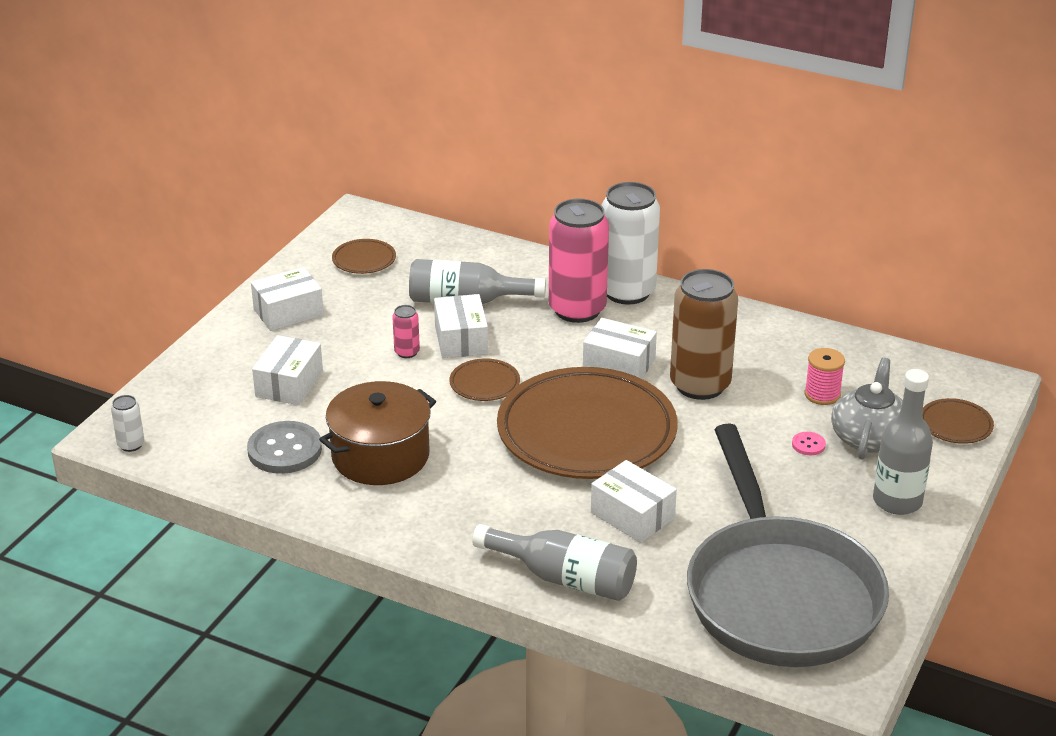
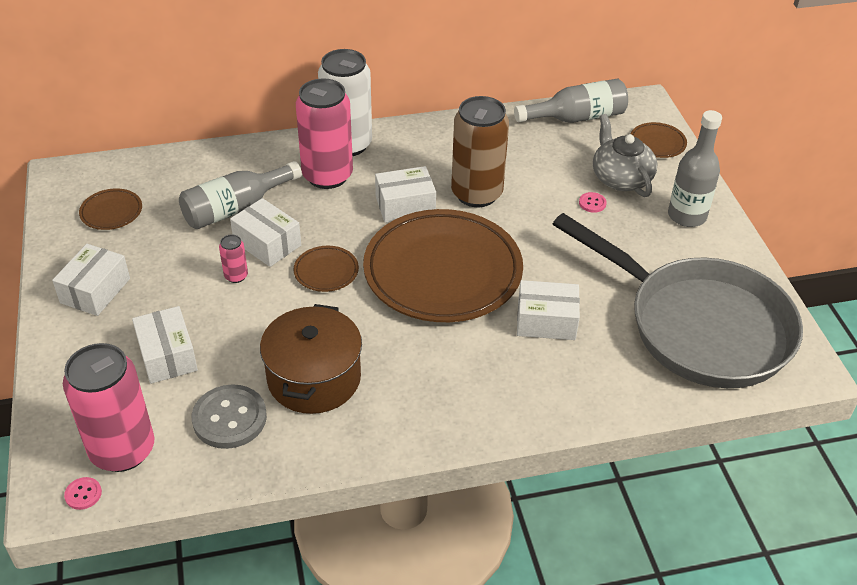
camera: 40 degrees left, 10 degrees up
(131, 445) = (83, 494): white can -> pink button
(187, 431) = (122, 450): none -> pink can
(564, 578) = (558, 400): grey bottle -> grey bottle (576, 117)
(822, 394) = (559, 161): pink spool -> none

